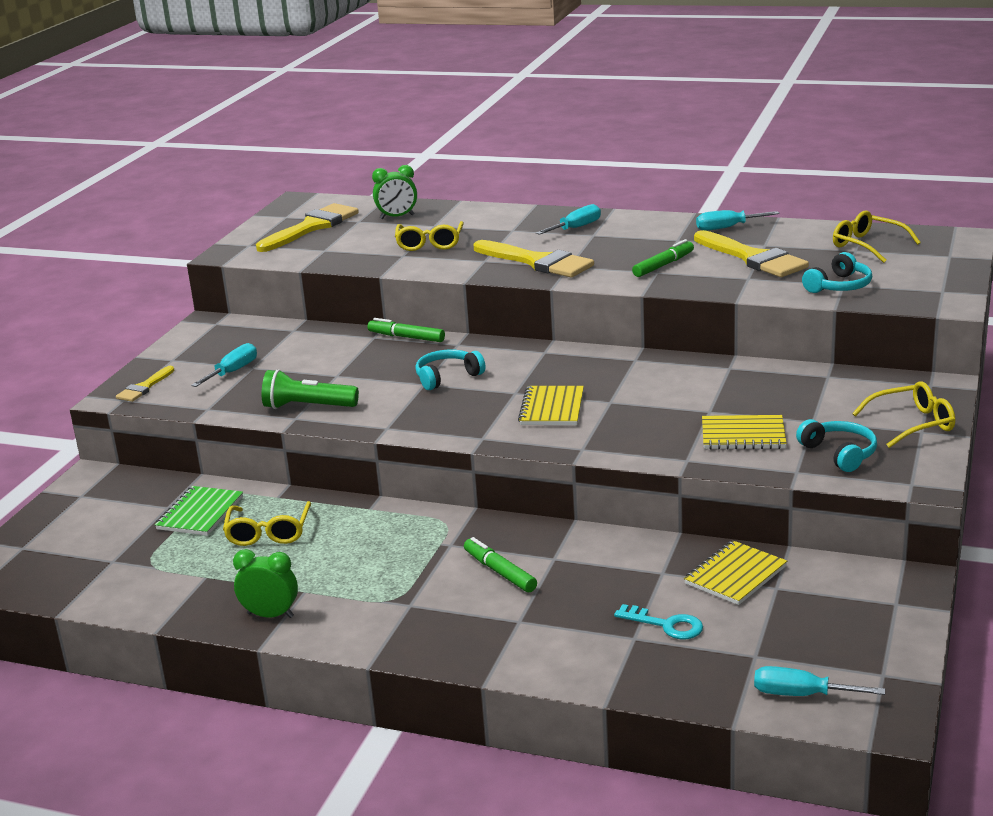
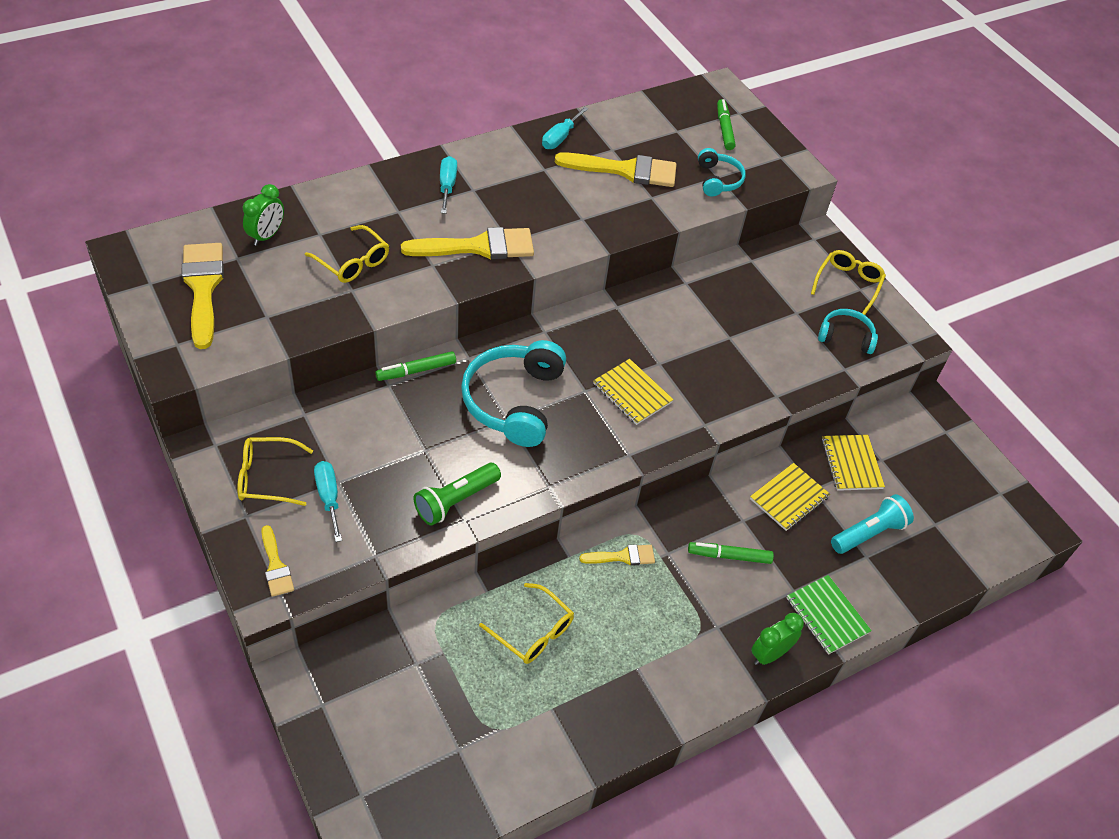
camera: 55 degrees left, 25 degrees up
(200, 513) = (453, 650): green notebook -> green notebook (827, 615)
(270, 615) = (647, 707): green clock -> green clock (769, 654)
(410, 528) = (623, 556): none -> yellow brush
(447, 377) = (514, 401): turquoise headphones -> turquoise headphones, size x1.83
(663, 265) = (576, 207): green marker -> green marker (724, 129)
(666, 625) = (869, 533): turquoise key -> turquoise flashlight
(743, 435) = (777, 351): yellow notebook -> yellow notebook (789, 498)
(801, 695) = (987, 538): turquoise screwdriver -> none
(868, 245) = (678, 121): yellow glasses -> yellow glasses (267, 477)

